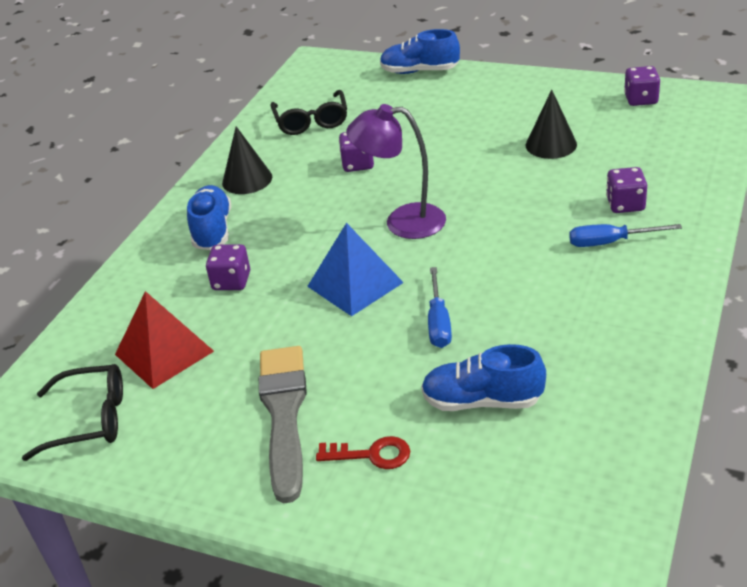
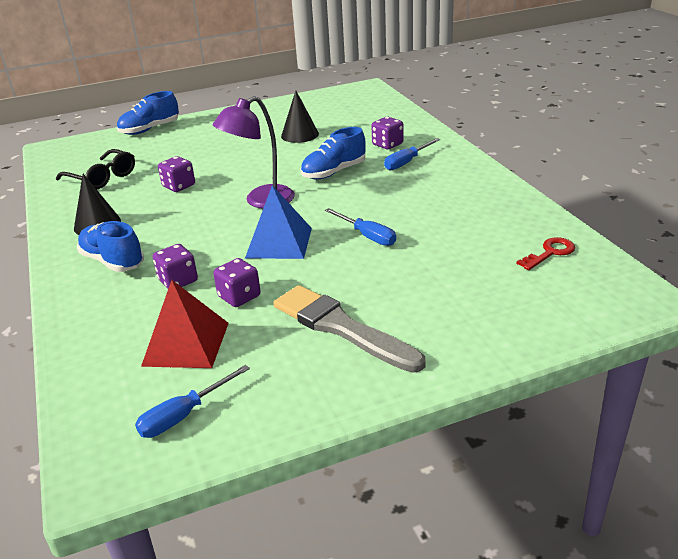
camera: 45 degrees left, 5 degrees down
(89, 420) = (183, 415): black glasses -> blue screwdriver
(372, 454) = (434, 315): red key -> red key (550, 253)
(482, 401) = (455, 258): blue shoe -> blue shoe (334, 172)
(641, 99) = (321, 101): purple dice -> purple dice (239, 296)

